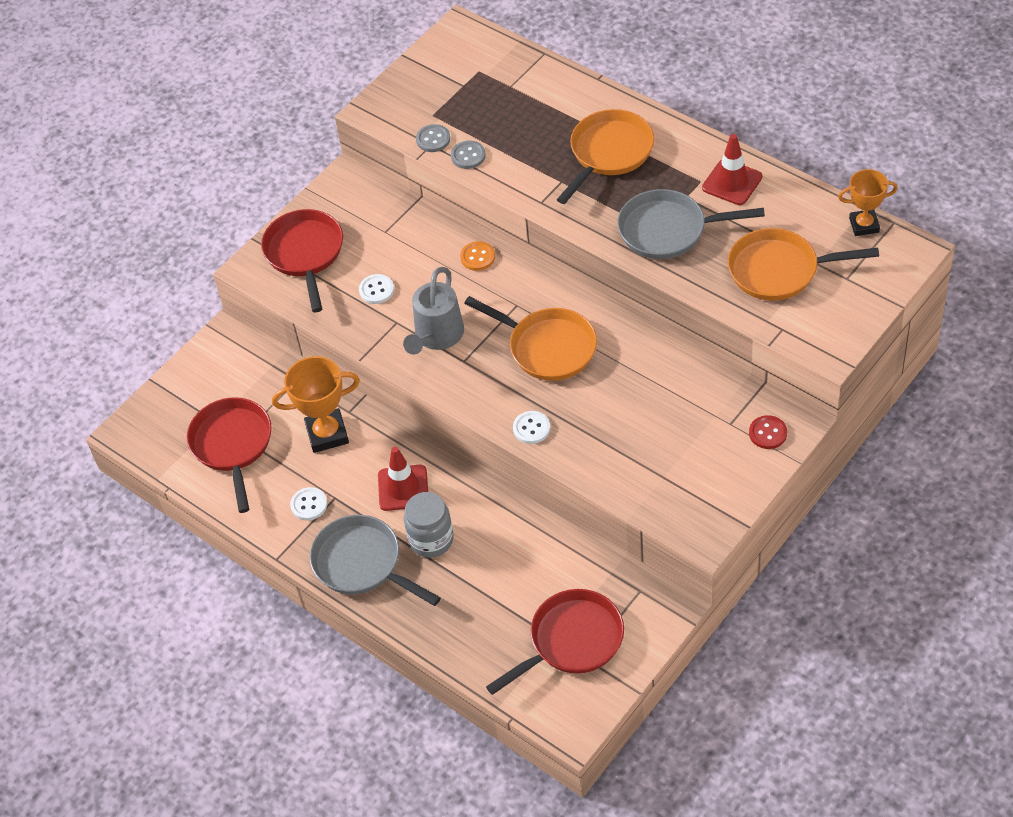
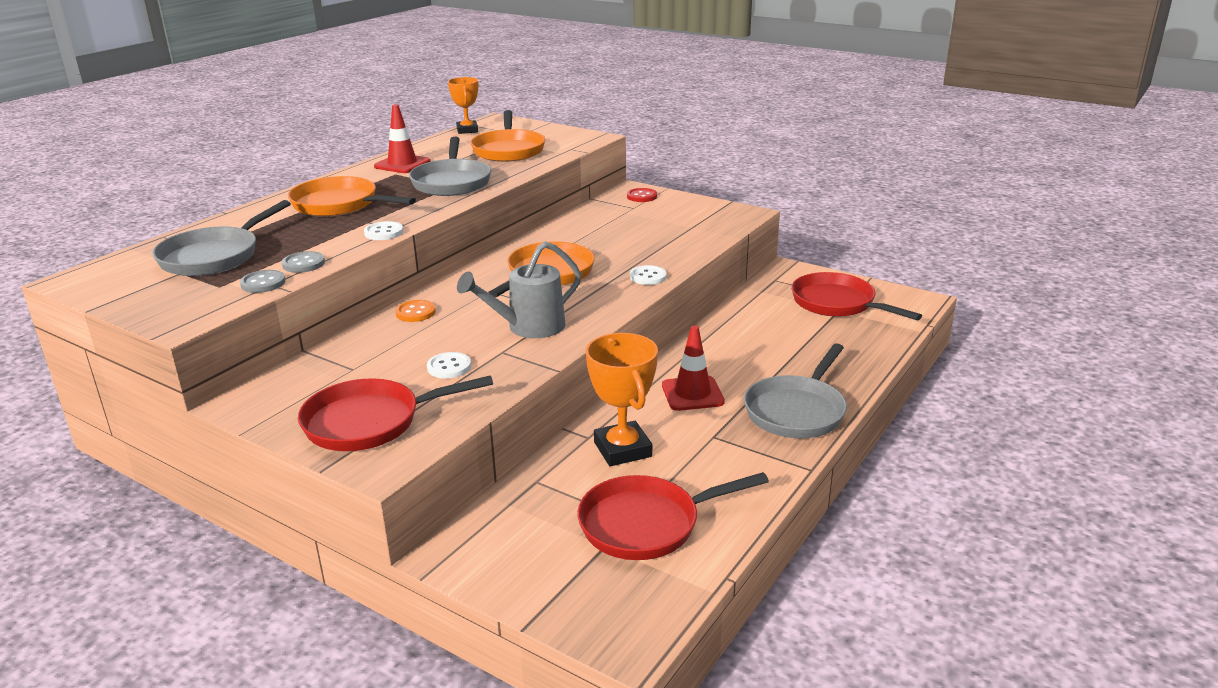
camera: 100 degrees left, 25 degrees down
(309, 505) = (728, 453): white button -> white button (384, 232)
(431, 540) = (753, 373): grey jar -> none
(436, 337) = (528, 327): grey watering can -> grey watering can turned 135 degrees clockwise
(493, 97) = (214, 256): none -> grey pan

